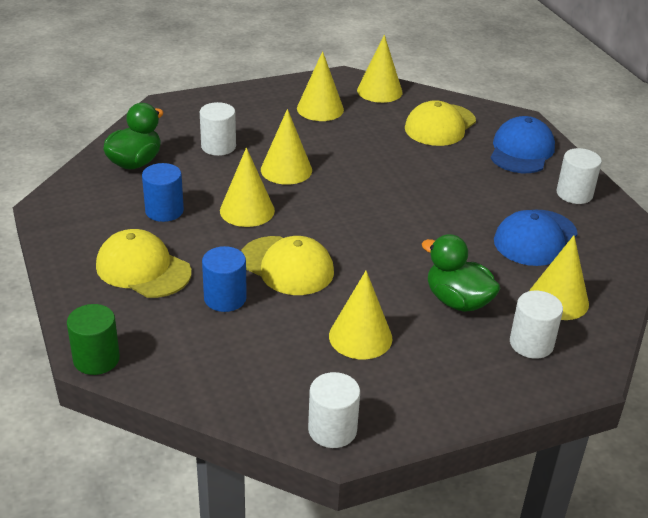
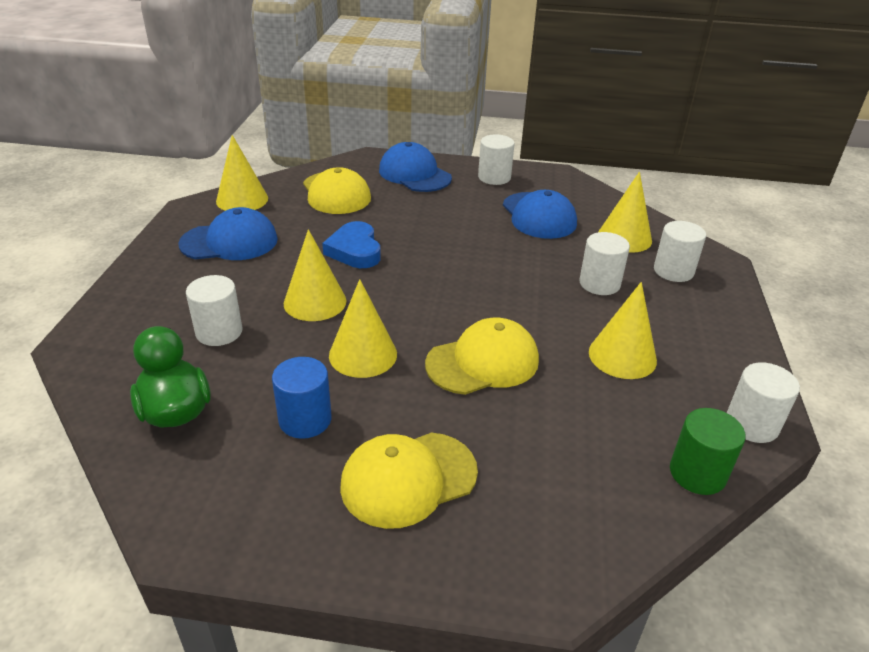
camera: 60 degrees left, 0 degrees up
(96, 359) = (564, 586): green cylinder -> green cylinder (697, 473)
(225, 298) = (509, 427): blue cylinder -> none
(320, 109) = (229, 242): yellow cone -> blue cap
(368, 163) = (355, 250): none -> blue heart
(457, 301) = (599, 284): green duck -> white cylinder

